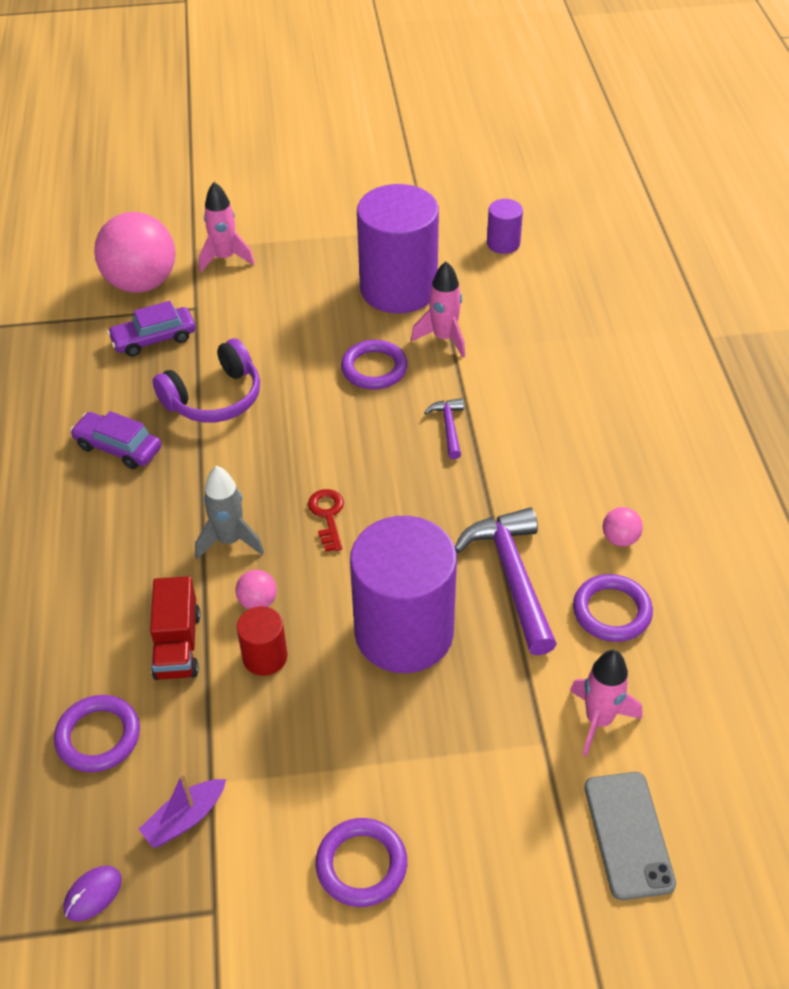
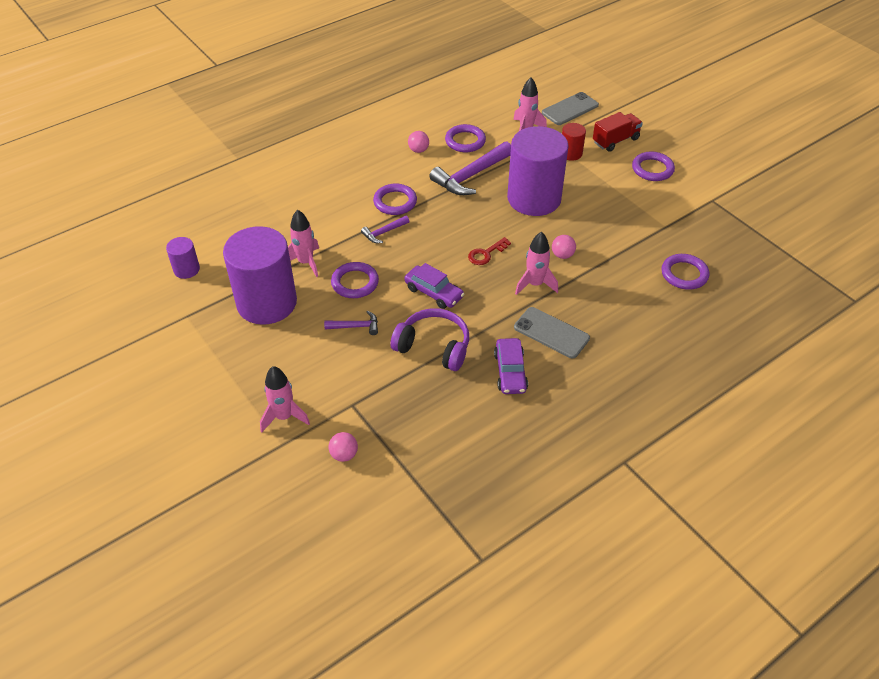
camera: 120 degrees left, 0 degrees up
(93, 894) = (745, 237): purple mouse -> none
(137, 515) = (551, 333): none -> grey phone
(141, 283) = (344, 455): pink ball -> pink ball, size x0.41
(154, 339) = (400, 410): purple car -> purple car (434, 292)
(177, 645) = (613, 272): red truck -> red truck (615, 140)
(185, 819) = (688, 226): purple boat -> none
(230, 541) = (535, 284): grey rocket -> pink rocket
(265, 657) = (590, 238): red cylinder -> red cylinder (571, 153)
(301, 346) = (356, 326): none -> purple hammer
(507, 462) = (395, 202): none -> purple ring

